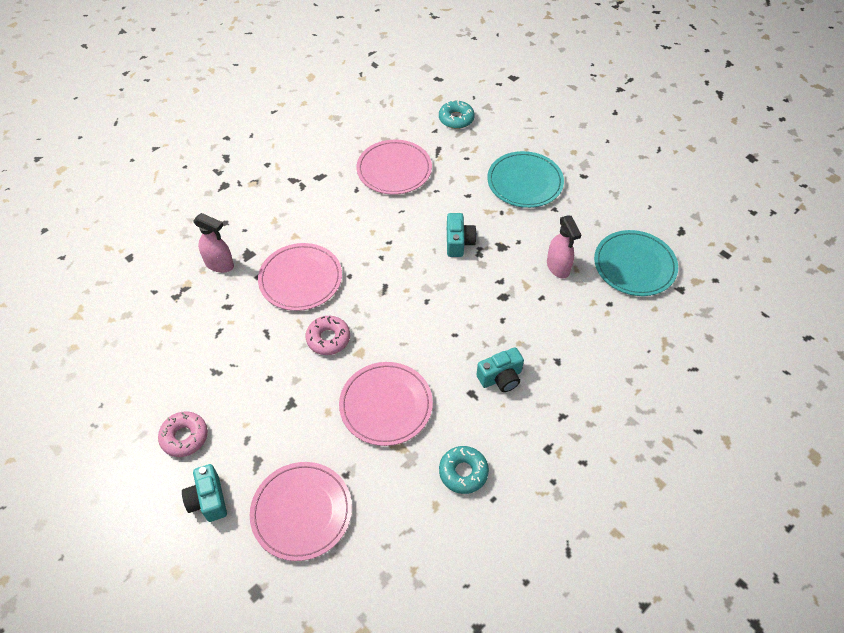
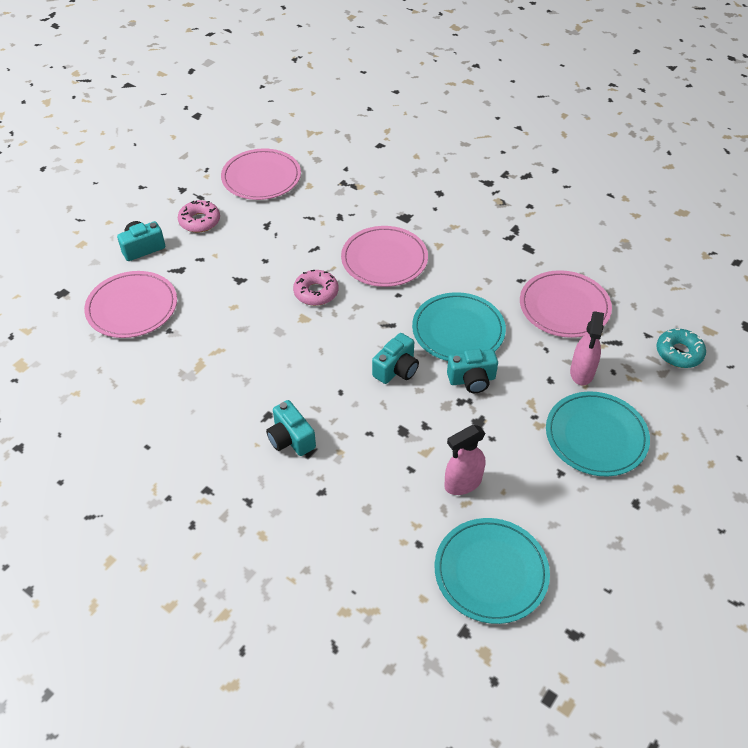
camera: 80 degrees right, 5 degrees down
(220, 264) = (387, 201): pink spray bottle -> pink spray bottle (582, 372)
(386, 405) = (245, 347): pink plate -> pink plate (261, 177)
(403, 241) = (458, 330): none -> turquoise plate
(437, 291) = (396, 369): none -> turquoise camera
(463, 472) = (175, 418): turquoise donut -> none

